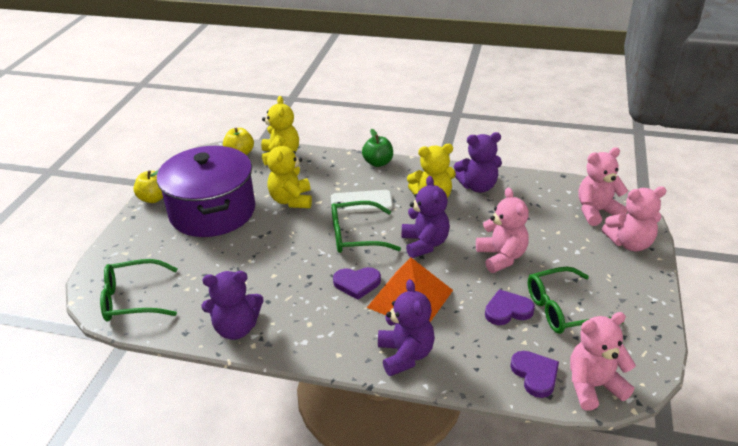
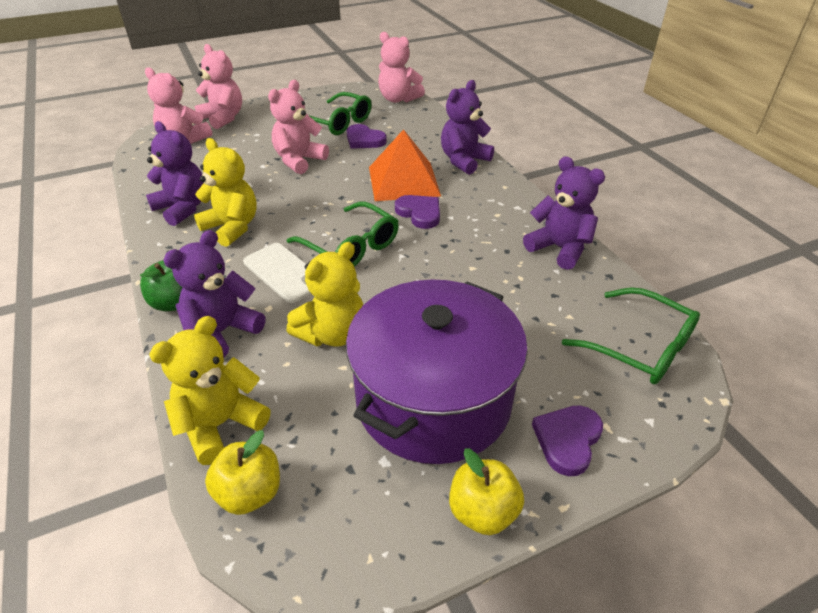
camera: 130 degrees left, 5 degrees up
(425, 244) = (320, 202): purple teddy bear -> purple teddy bear (222, 331)
(535, 375) = (414, 116): purple heart -> purple heart (567, 440)

